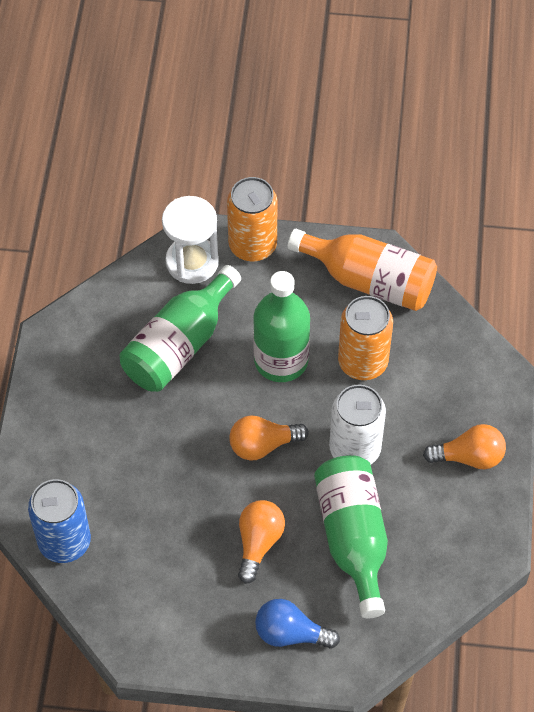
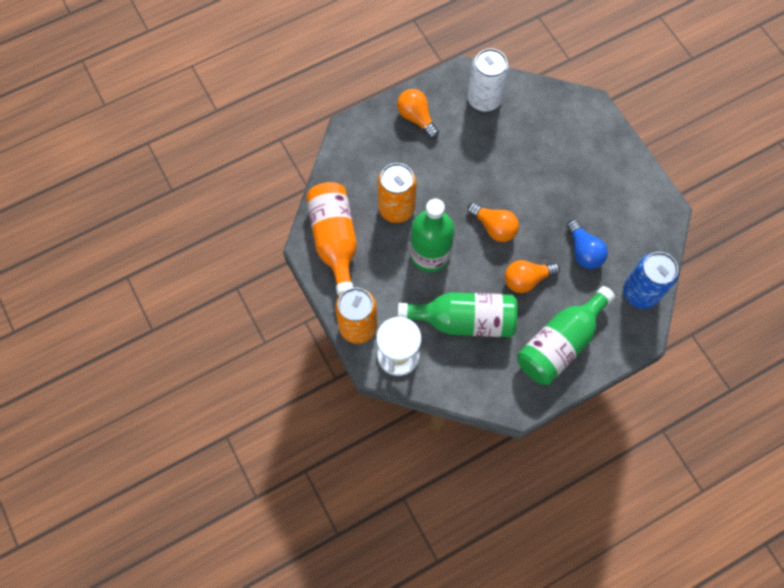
camera: 125 degrees left, 10 degrees up
(258, 543) = (555, 190): orange light bulb -> orange light bulb (526, 279)
(290, 633) = (592, 142): blue light bulb -> blue light bulb (583, 251)
(353, 538) = (513, 145): green bottle -> green bottle (560, 343)
(355, 449) = (457, 177): white can -> white can (484, 99)

